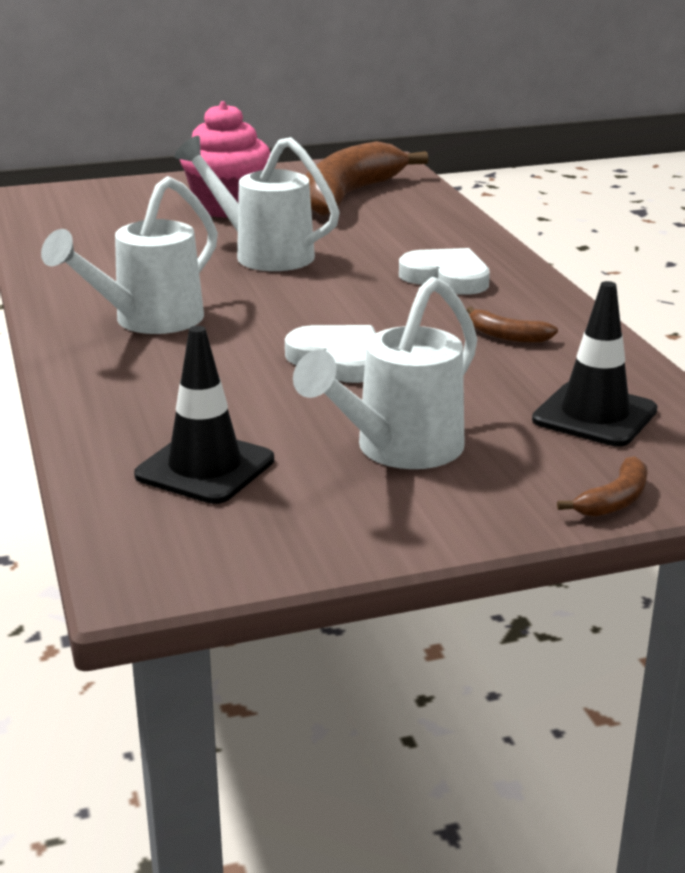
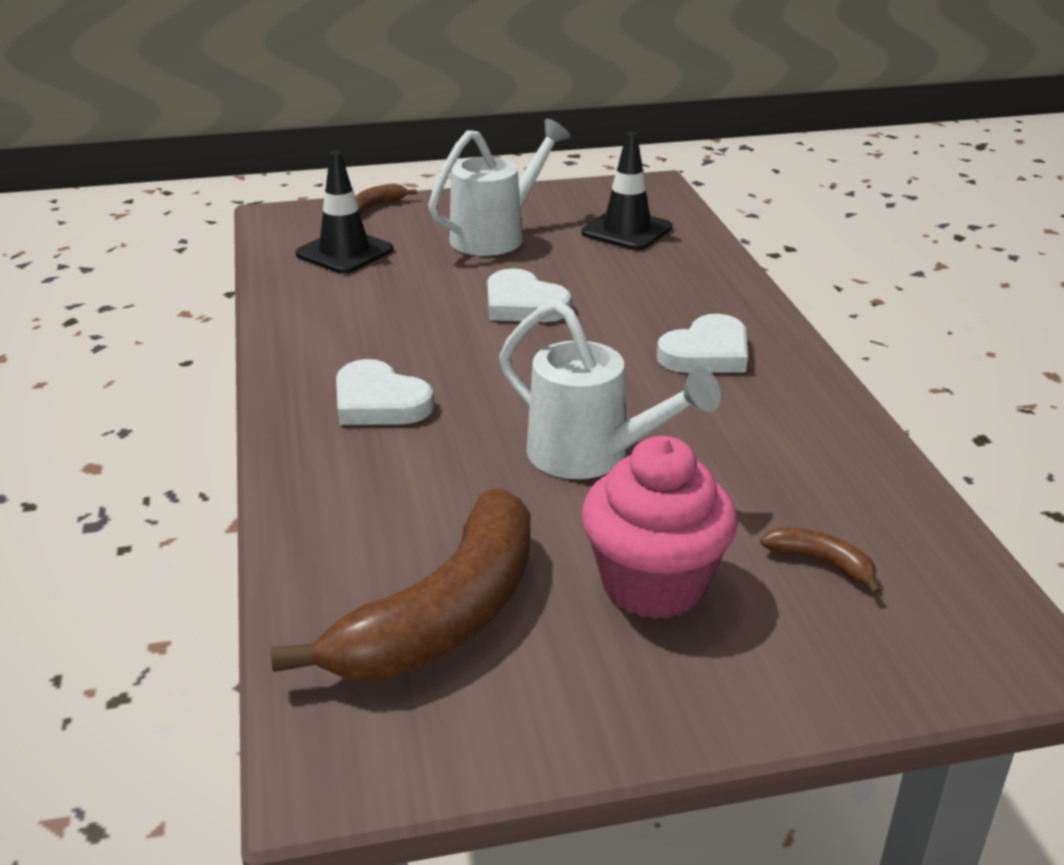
camera: 175 degrees left, 5 degrees up
(147, 322) = (706, 353): white watering can -> white heart
(506, 336) = (363, 322): brown banana -> brown banana (822, 563)

